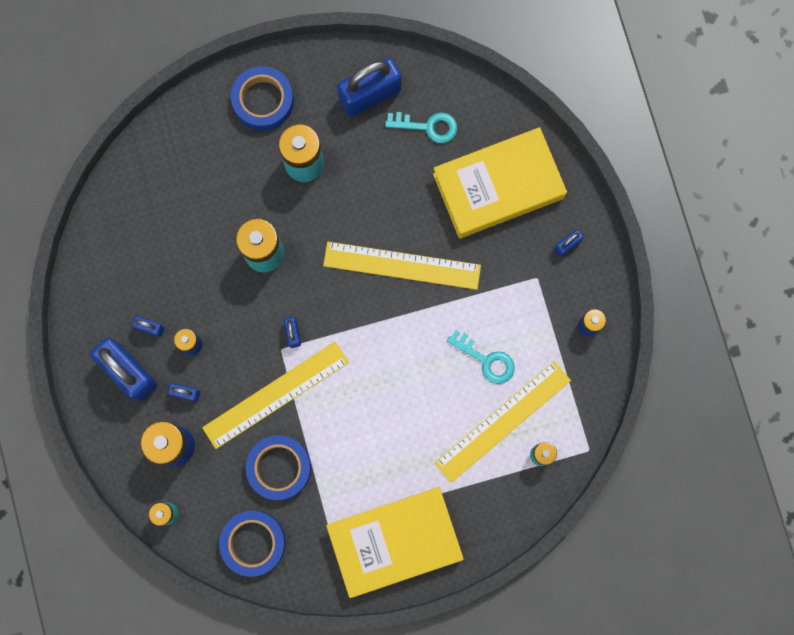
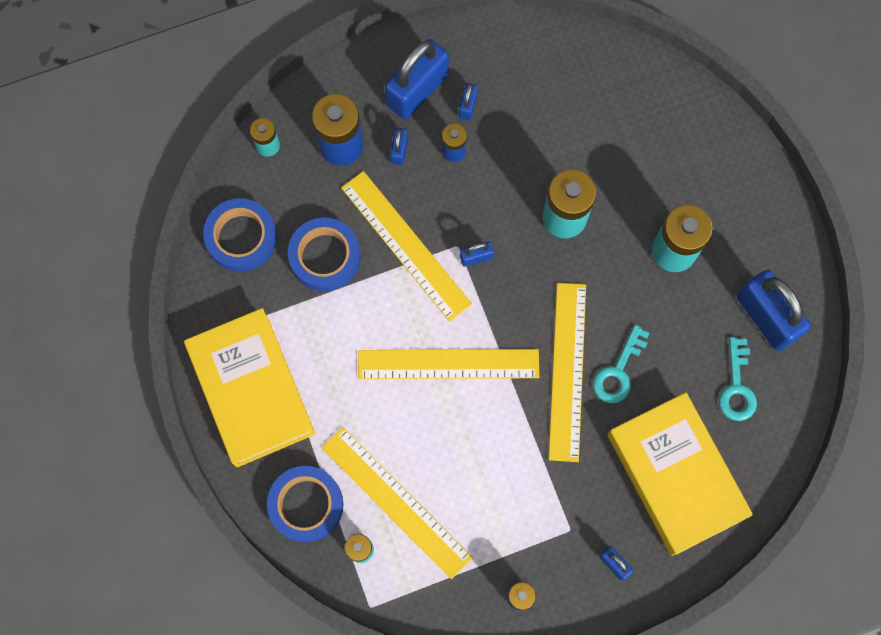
camera: 85 degrees right, 5 degrees down
(263, 101) = (741, 198): blue tape -> blue tape (306, 505)
(387, 366) = (448, 364): none -> yellow ruler
(486, 360) = (466, 477): turquoise key -> turquoise key (618, 371)

